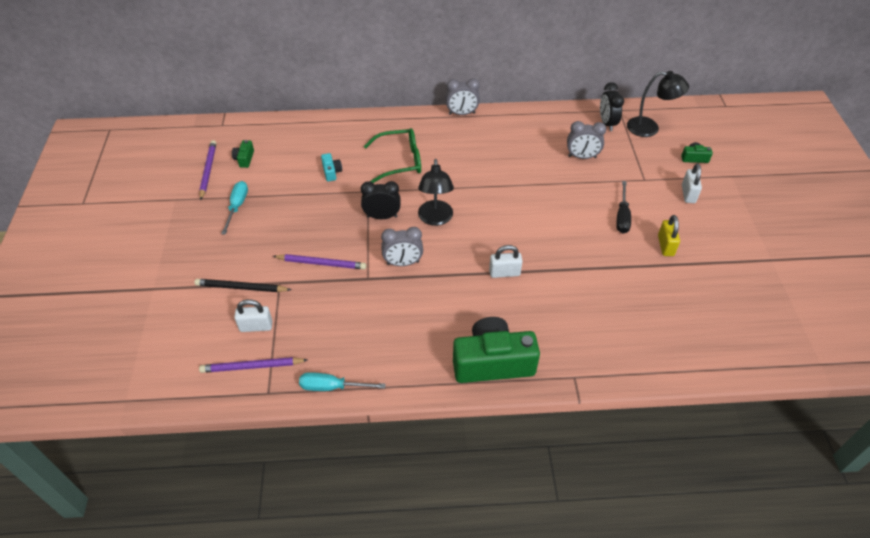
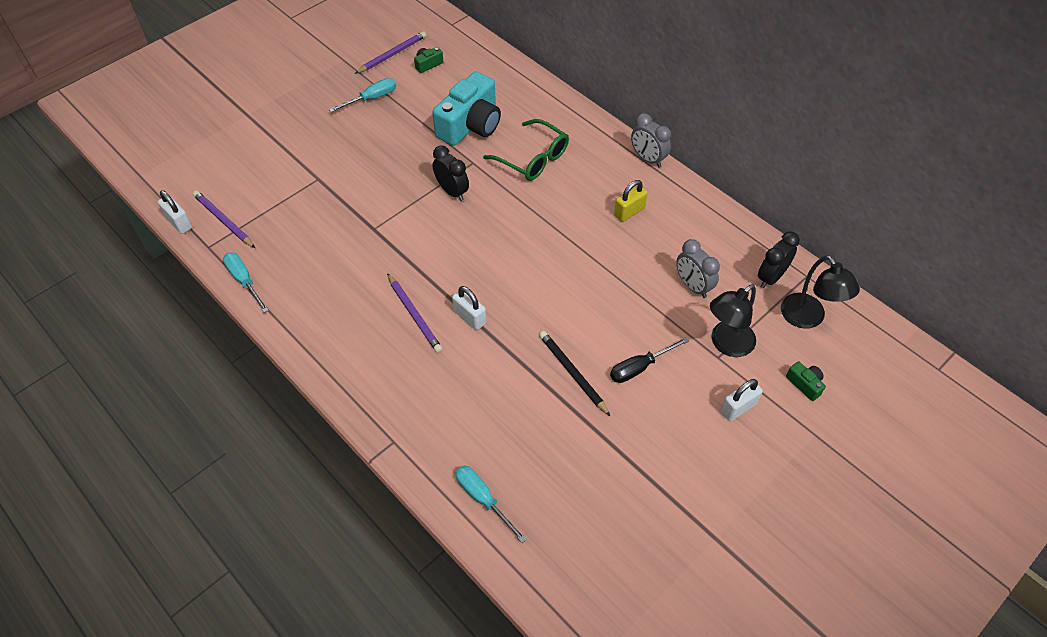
camera: 50 degrees right, 5 degrees up
(241, 287) = (292, 161): black pencil -> black pencil (573, 373)
(256, 326) = (263, 196): white padlock -> white padlock (179, 223)
(321, 263) = (361, 189): purple pencil -> purple pencil (414, 315)
(331, 172) = (470, 125): turquoise camera -> turquoise camera, size x2.38
(403, 263) = (412, 240): grey clock -> none
(435, 219) = (486, 228): black lamp -> black lamp (726, 344)
(492, 362) = (358, 371): green camera -> none
(662, 354) = (483, 499): none -> turquoise screwdriver
(665, 246) = (635, 427): yellow padlock -> yellow padlock (629, 212)

